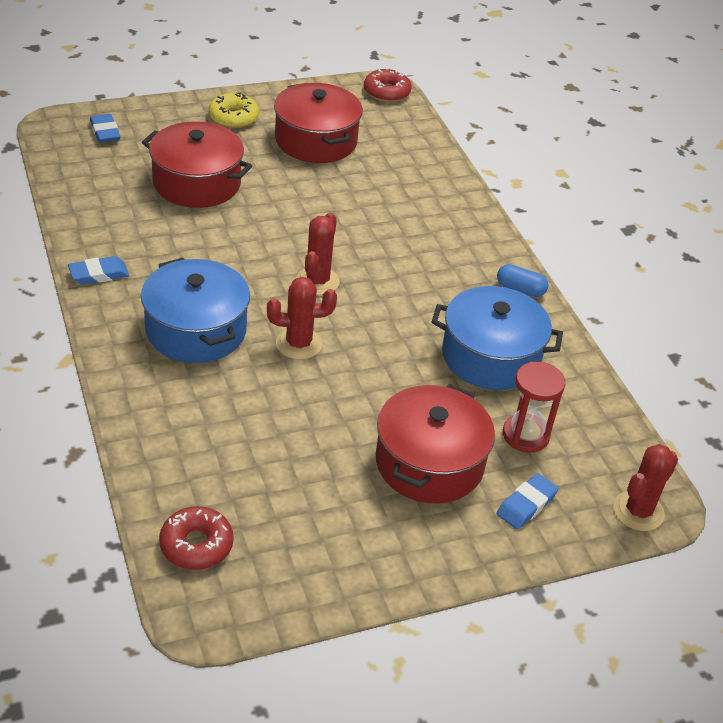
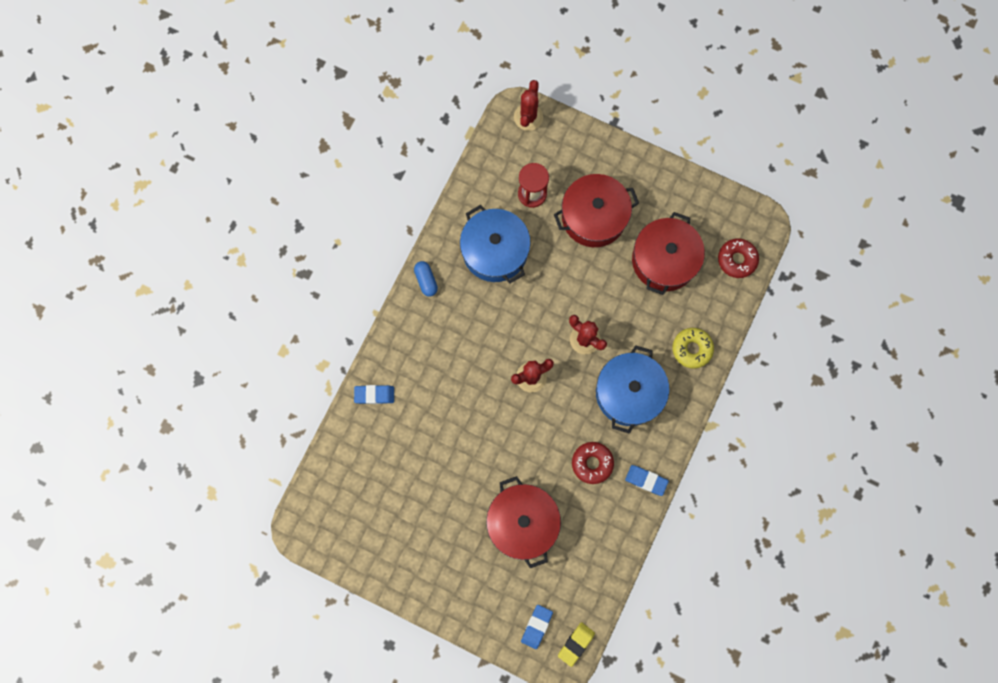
camera: 130 degrees left, 35 degrees up
(54, 139) = (576, 644): none -> yellow eraser
(233, 117) = (438, 576): yellow donut -> yellow donut (692, 349)
(316, 140) = (408, 506): red pot -> red pot (664, 260)
(386, 92) = (305, 522): red donut -> red donut (592, 463)
(526, 505) = (574, 161): blue eraser -> blue eraser (374, 395)
(638, 511) = (528, 117): red cactus -> red cactus turned 75 degrees counterclockwise

